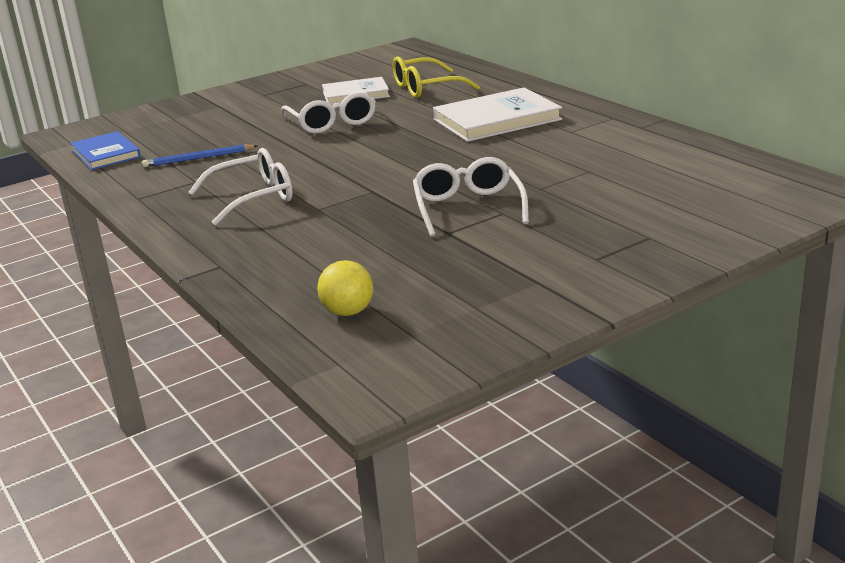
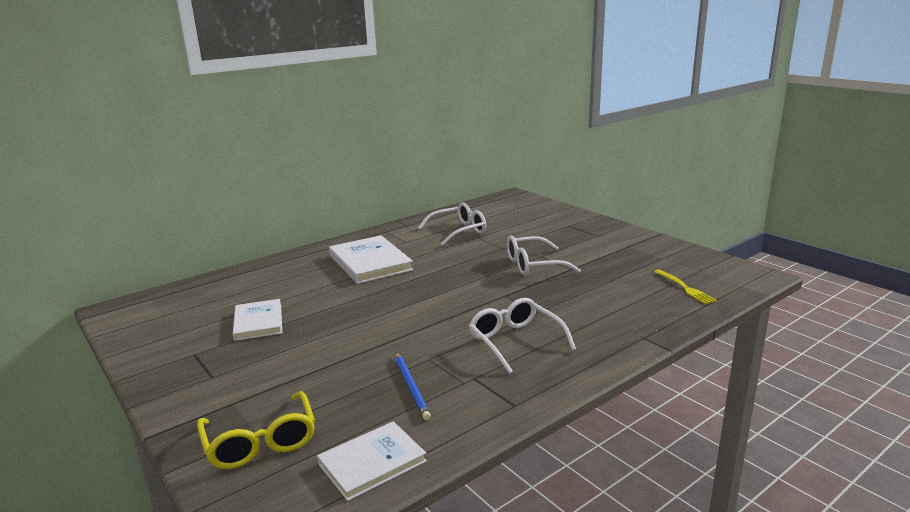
camera: 95 degrees left, 5 degrees down
(106, 154) = (372, 462): blue book -> white book
(332, 122) = (338, 326): white glasses -> white glasses (458, 231)
(348, 312) = (685, 288): yellow ball -> yellow fork
(426, 88) = (268, 291): yellow glasses -> yellow glasses (260, 442)

